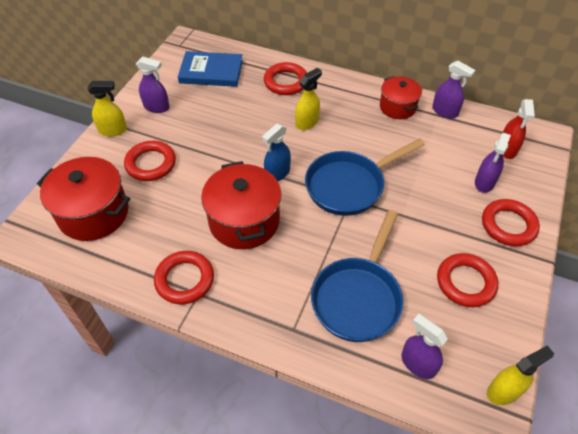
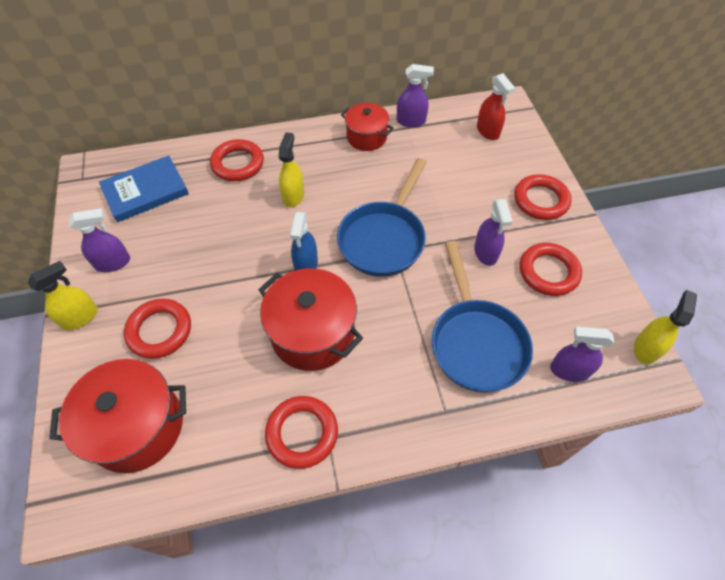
camera: 35 degrees left, 5 degrees up
(484, 182) = (493, 171): purple spray bottle -> purple spray bottle (485, 252)

